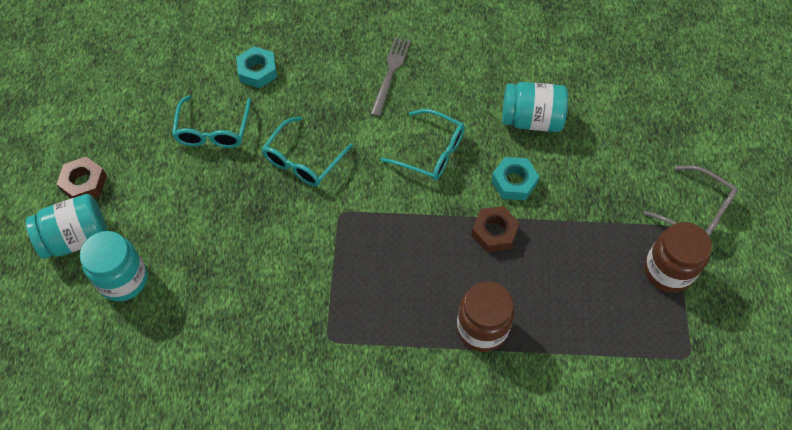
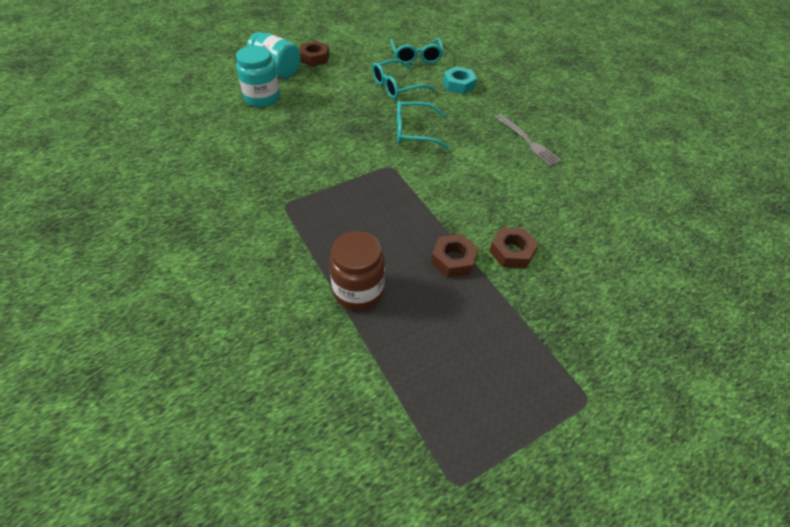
camera: 55 degrees right, 10 degrees down
(390, 73) = (528, 141): grey fork -> grey fork turned 75 degrees clockwise
(431, 152) = (486, 191): turquoise glasses -> turquoise glasses (416, 56)
(514, 182) = (512, 252): turquoise nut -> brown nut
(531, 120) = (581, 237): turquoise jar -> none
(668, 271) = (536, 417): brown jar -> none
(696, 212) = (627, 415): grey glasses -> none

